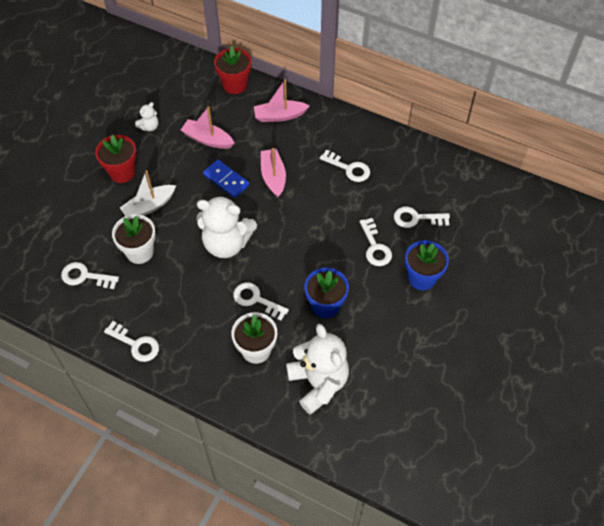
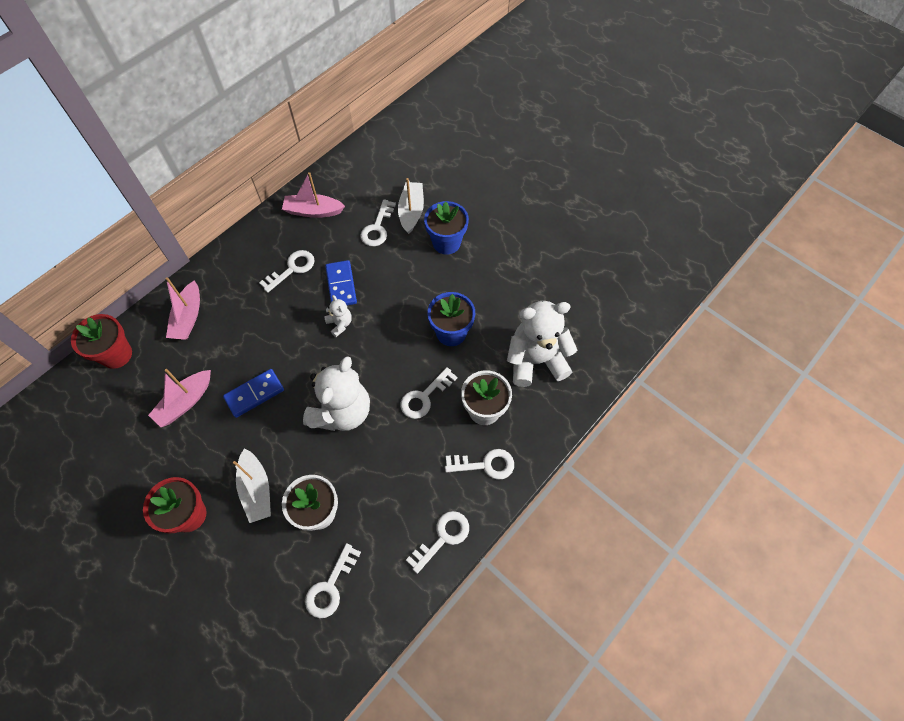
camera: 75 degrees left, 5 degrees up
(149, 127) = (131, 468): white teddy bear -> white teddy bear (340, 324)
(273, 177) = (271, 344): pink boat -> pink boat (313, 211)
(345, 208) = (341, 285): none -> blue domino
(375, 247) = (397, 271): white key -> white key (485, 465)
(445, 240) = (411, 212): none -> white boat

